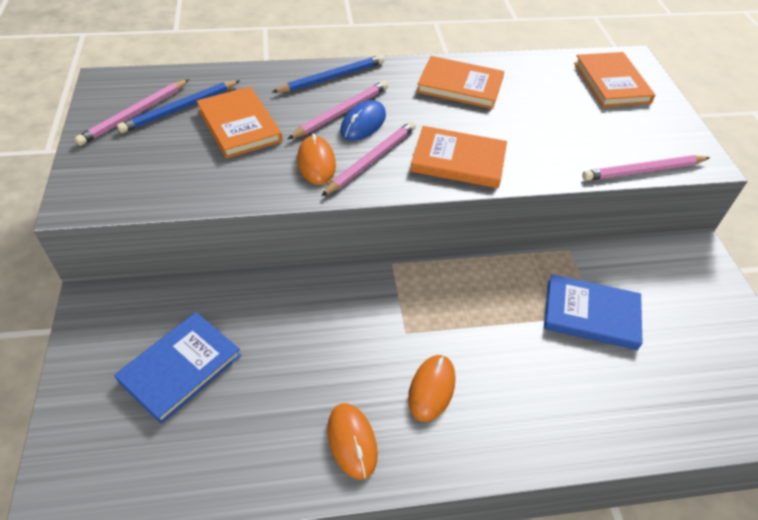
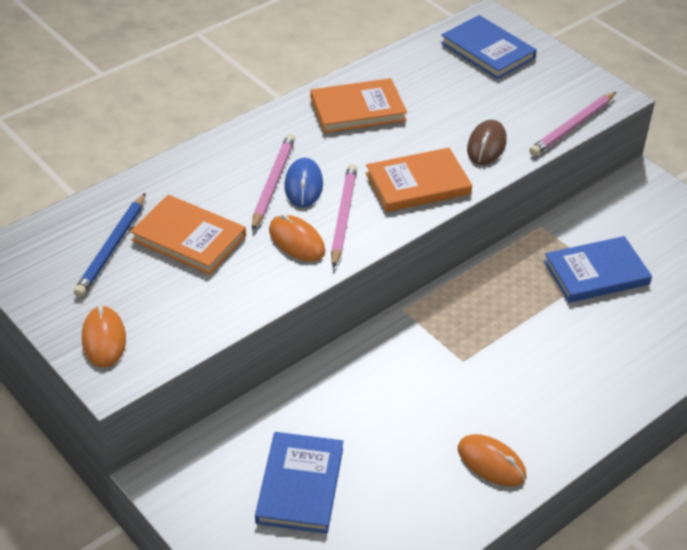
camera: 30 degrees left, 5 degrees down
(134, 114) = (71, 273): pink pencil -> none
(331, 78) = (230, 152): blue pencil -> none
(431, 389) = (519, 393): orange mouse -> orange mouse (104, 339)
(547, 154) = (486, 145): none -> brown mouse
(611, 83) = (487, 50): orange book -> blue book

